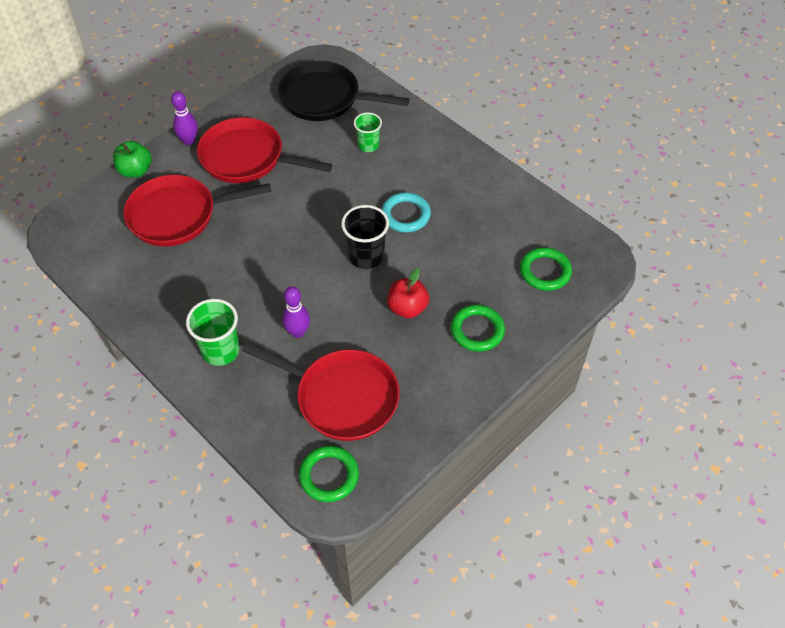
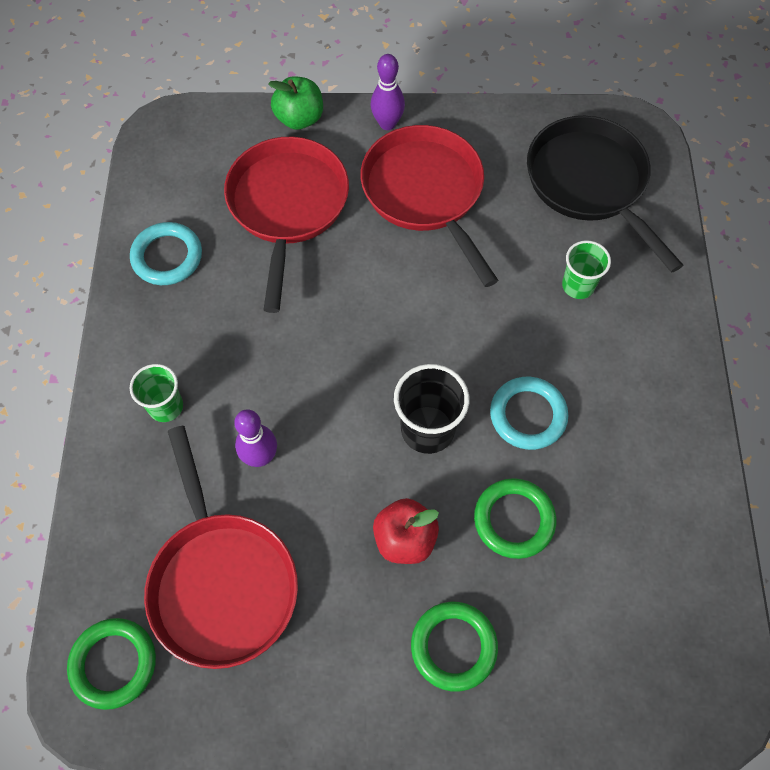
camera: 45 degrees right, 10 degrees up
(137, 286) = (167, 257): none -> turquoise ring
(178, 215) = (287, 207): red pan -> red pan turned 60 degrees clockwise
(220, 350) = (166, 406): green cup -> green cup, size x0.66
(545, 271) = (621, 648): green ring -> green ring (514, 520)

